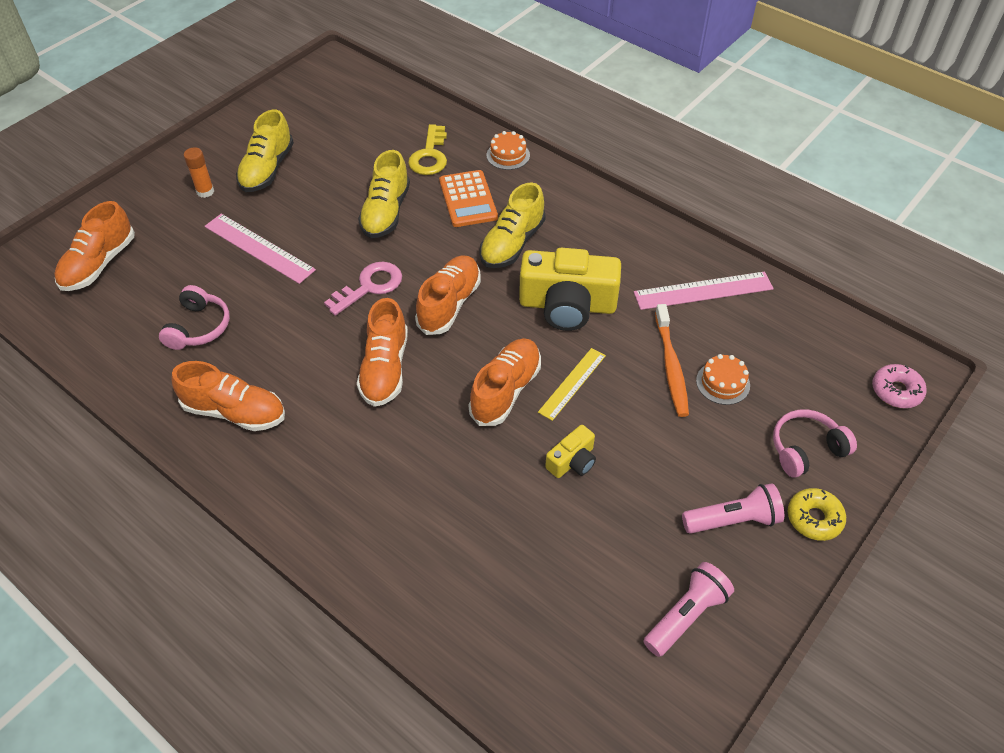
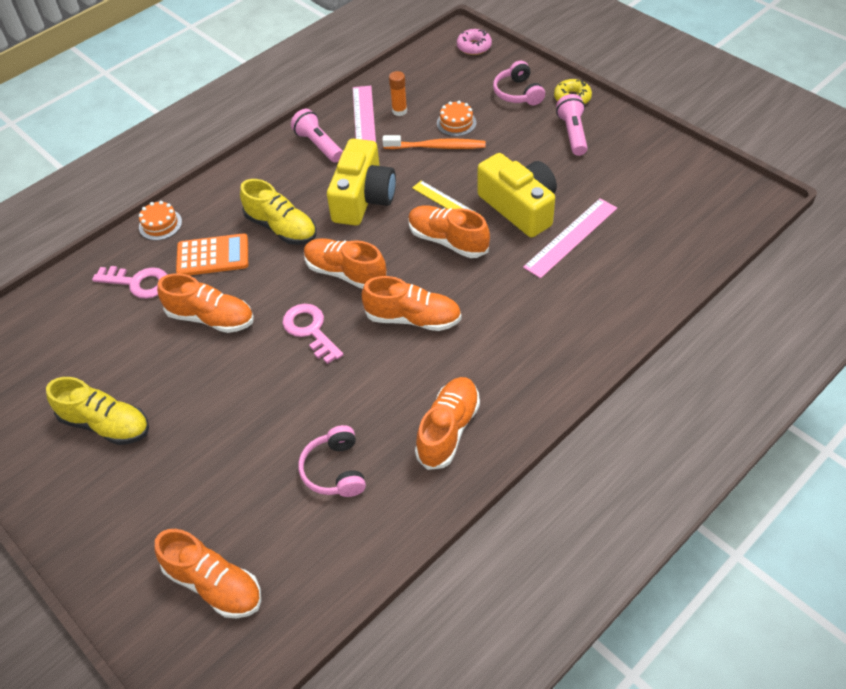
camera: 80 degrees left, 0 degrees up
(199, 327) = (335, 470): pink headphones -> pink headphones turned 120 degrees counterclockwise
(205, 191) = (122, 484): orange glue stick -> orange glue stick (399, 111)
(259, 248) = (232, 424): pink ruler -> pink ruler (571, 237)
(386, 212) = (211, 318): yellow shoe -> orange shoe
(430, 155) = (138, 282): yellow key -> pink key
(572, 461) = (519, 207): yellow camera -> yellow camera, size x2.07
(686, 615) = (644, 163): pink flashlight -> pink flashlight (319, 145)

